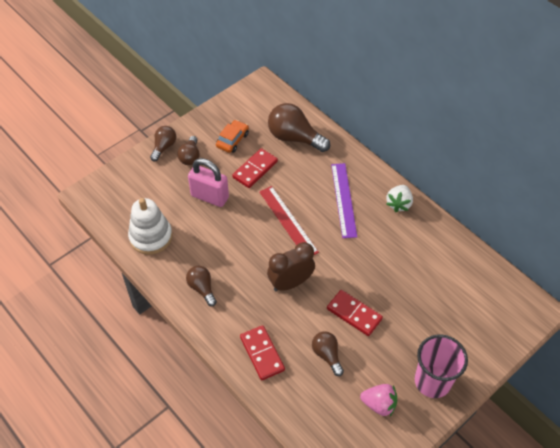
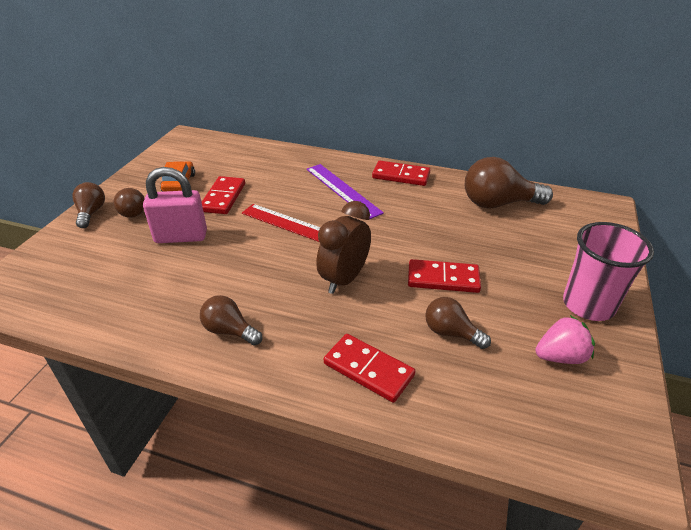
camera: 30 degrees left, 15 degrees down
(151, 237) = (118, 303): white stacking toy -> none
(294, 138) = (250, 162): brown light bulb -> brown light bulb (498, 204)
(399, 204) = (401, 176): white strawberry -> red domino

